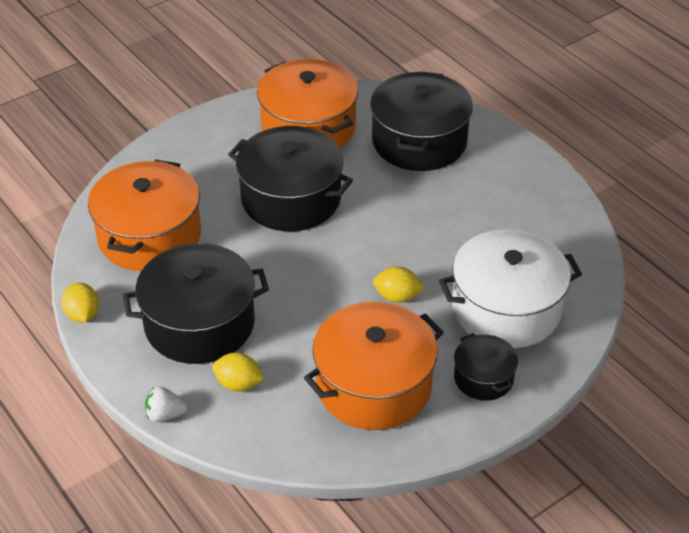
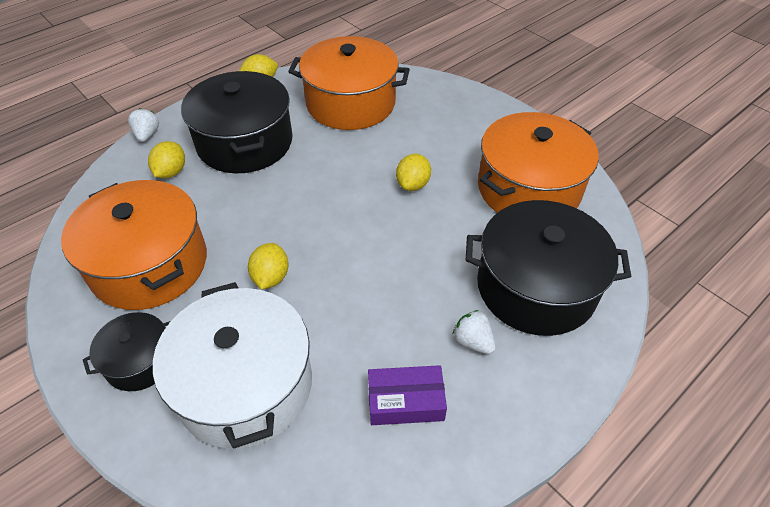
camera: 85 degrees right, 5 degrees up
(291, 198) = (413, 184): black pot -> yellow lemon
(469, 181) = (473, 341): none -> white strawberry
(519, 220) = (405, 401): none -> purple box

